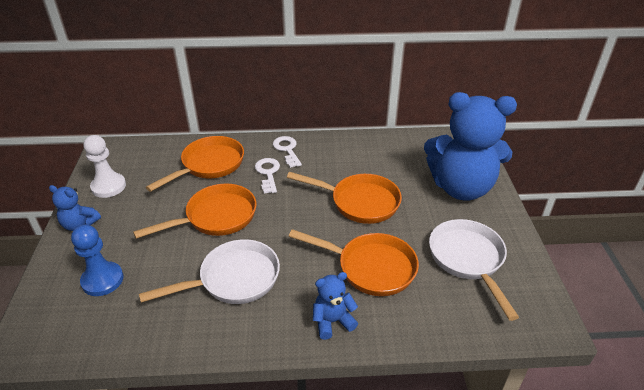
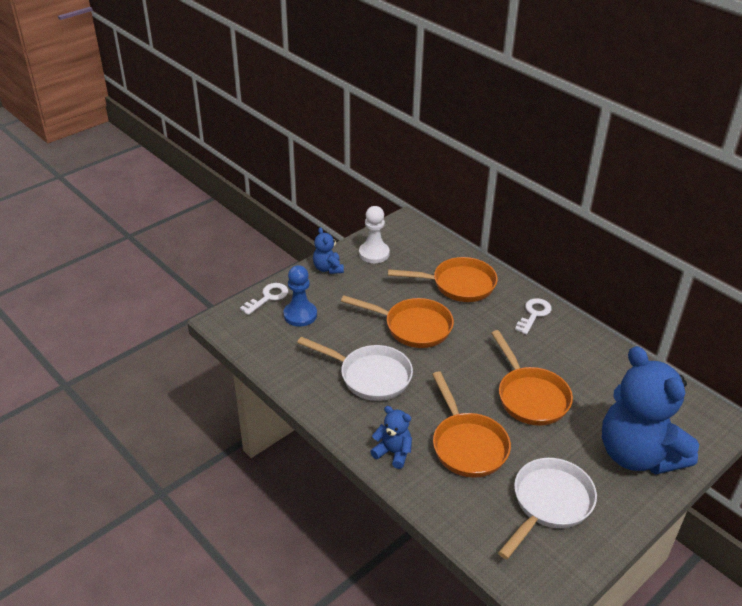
camera: 50 degrees right, 0 degrees up
(268, 173) = (492, 322): white key -> white key (268, 297)

